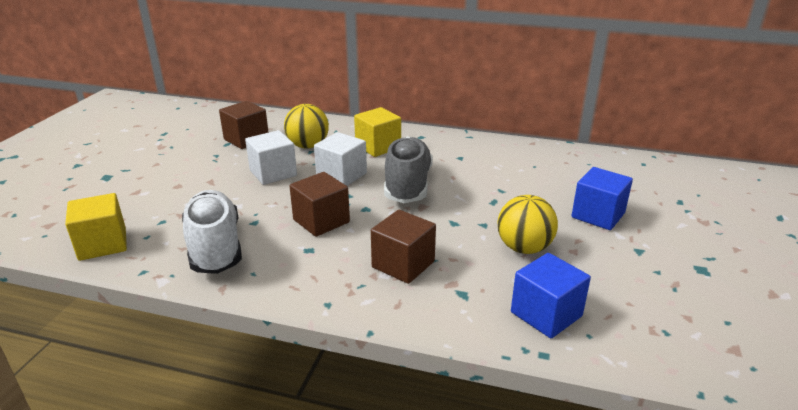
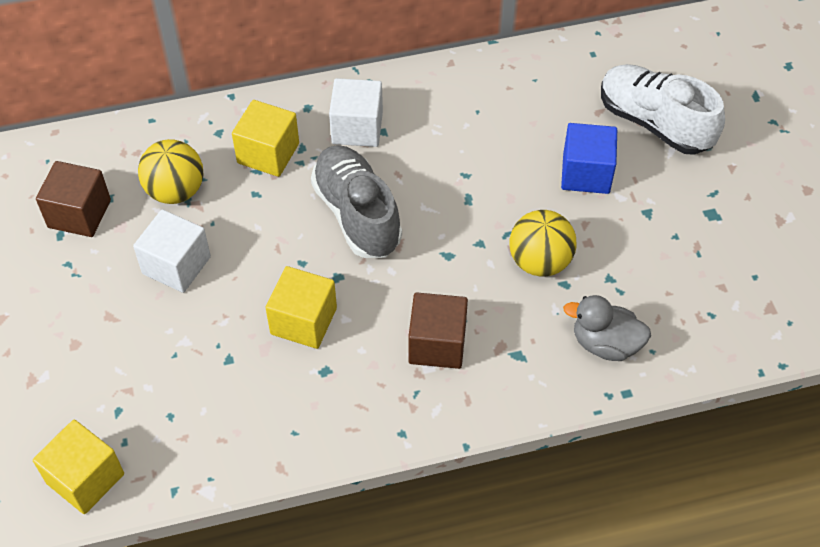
camera: 30 degrees left, 25 degrees up
(215, 248) = (221, 419): white shoe -> white shoe (654, 123)
(321, 221) = (303, 321): brown cube -> yellow cube
(341, 175) = (265, 231): white cube -> white cube (357, 128)
(546, 314) = (605, 344): blue cube -> grey duck

